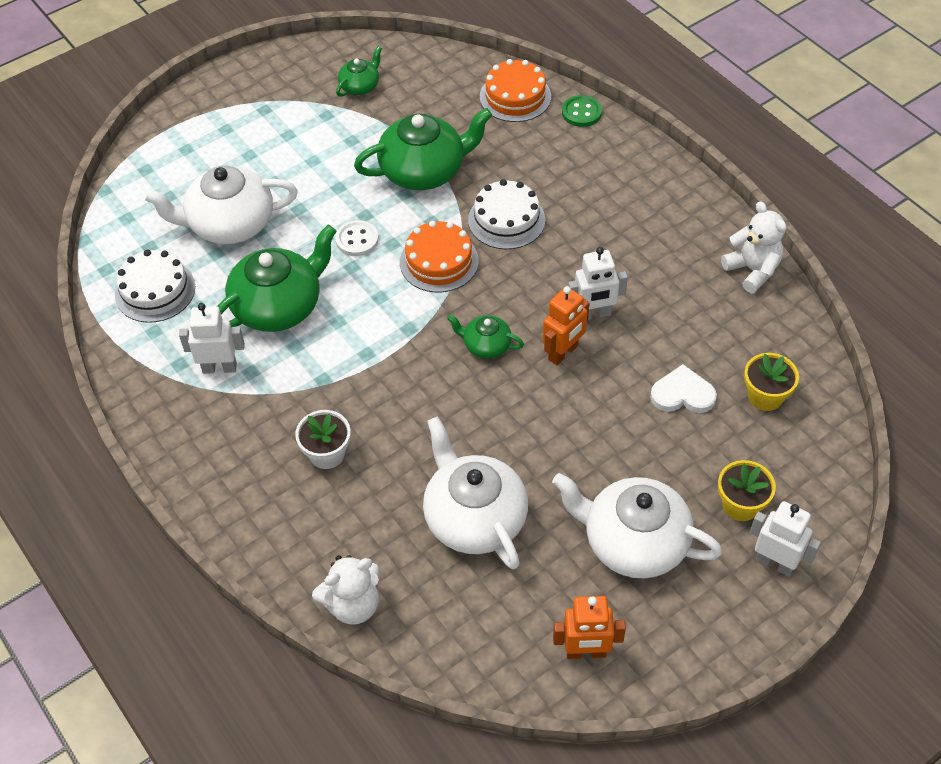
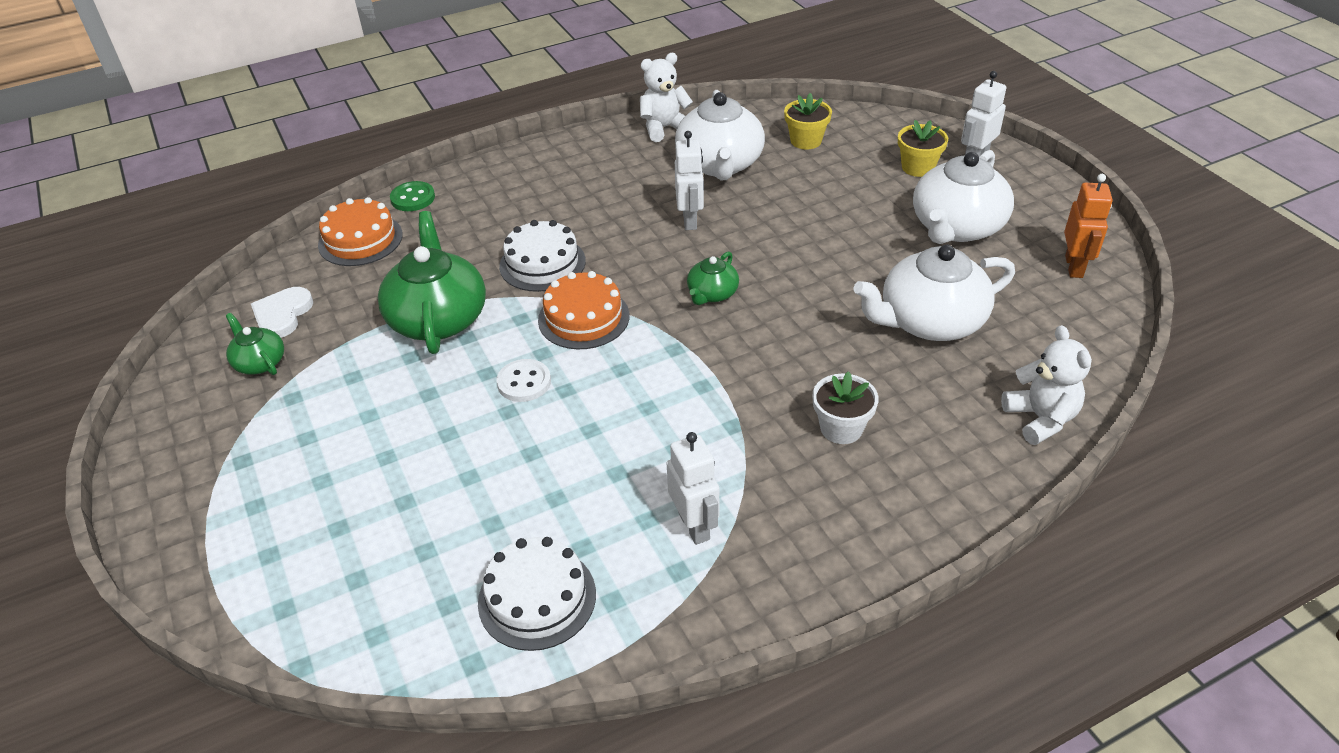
camera: 80 degrees left, 10 degrees down
(219, 368) = (694, 526): white robot -> white robot turned 150 degrees clockwise
(229, 224) = (444, 507): white teapot -> white teapot (719, 164)
(279, 306) = (607, 461): green teapot -> none
(563, 353) = (734, 244): orange robot -> none
(682, 394) = (796, 181): white heart -> white heart (282, 314)

